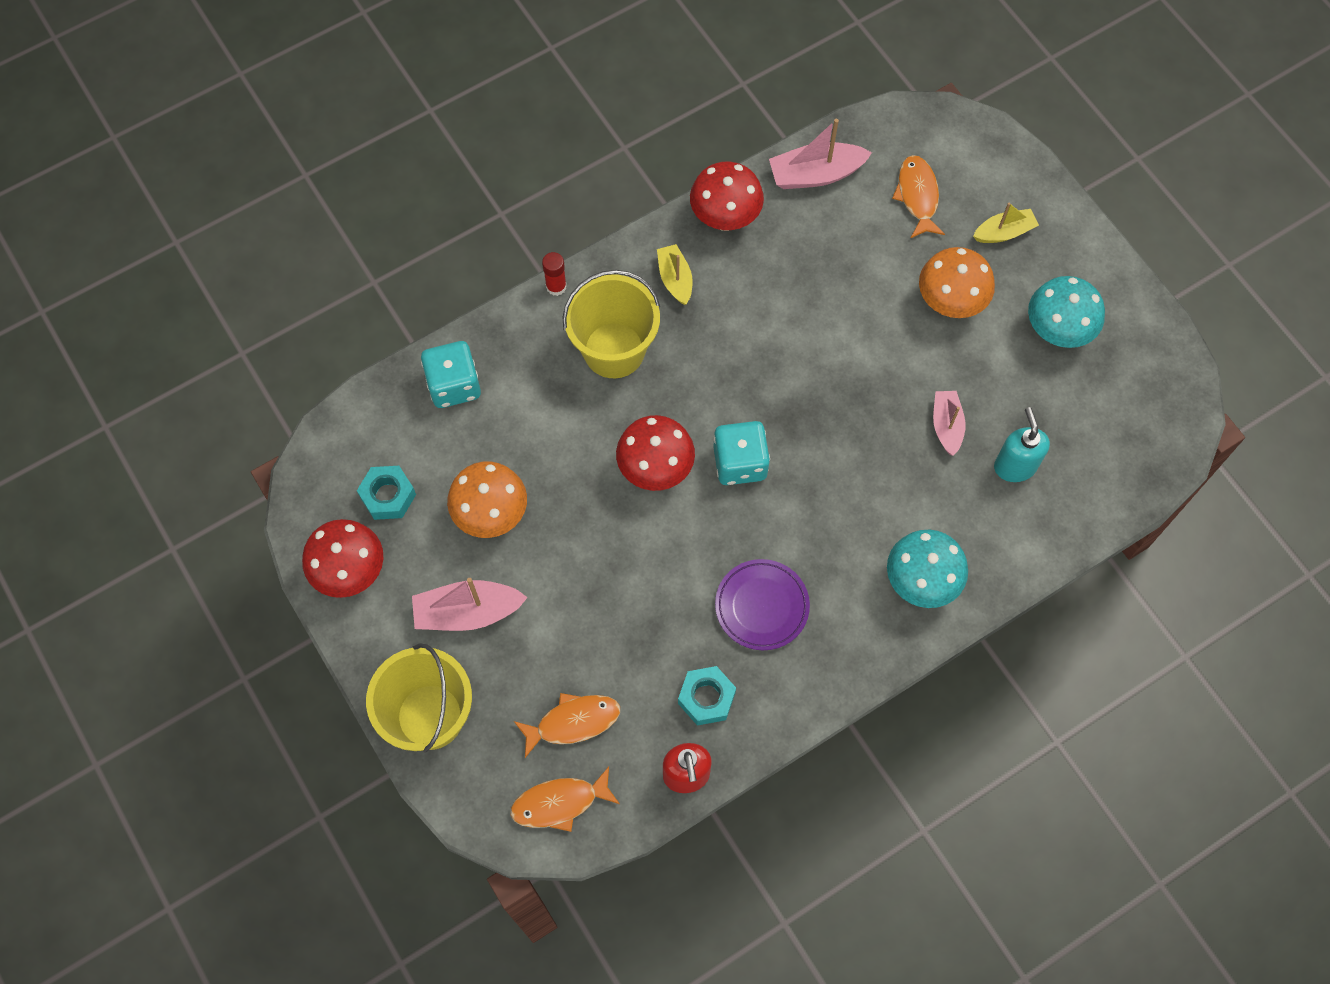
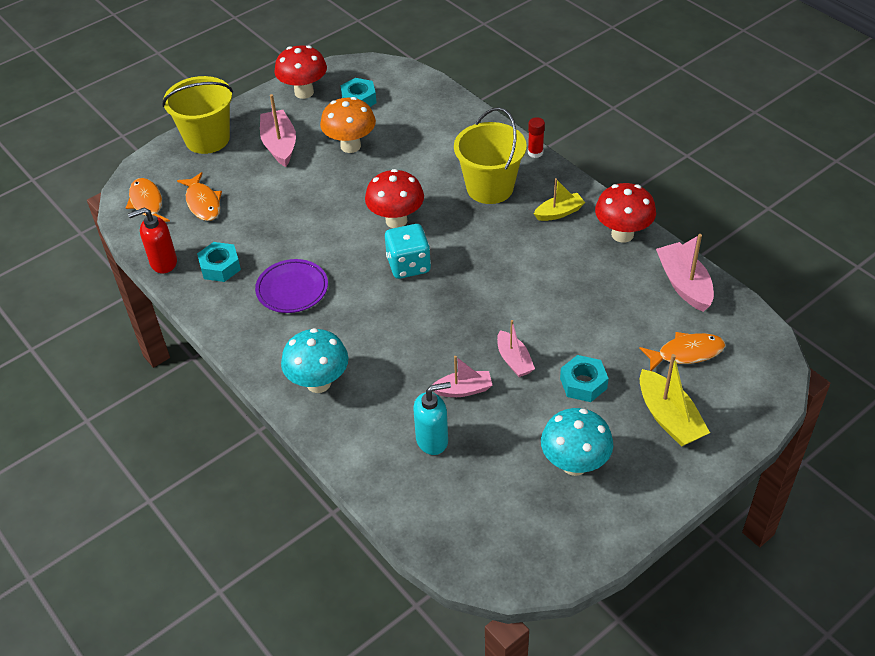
camera: 85 degrees right, 20 degrees down
(454, 385) = (445, 116): turquoise dice -> none
(909, 367) = (514, 360): none -> pink boat
(949, 303) = (583, 383): orange mushroom -> turquoise nut
(1004, 232) = (669, 418): yellow boat -> yellow boat, size x1.55

